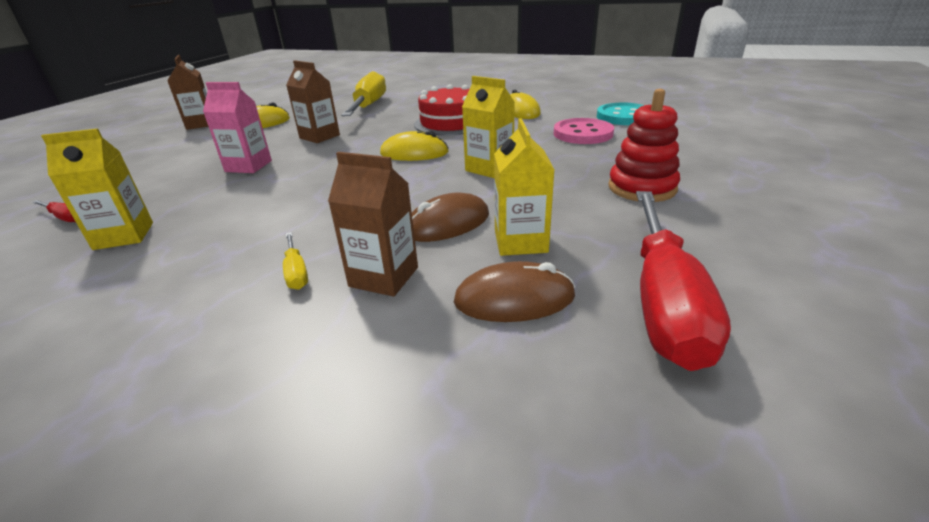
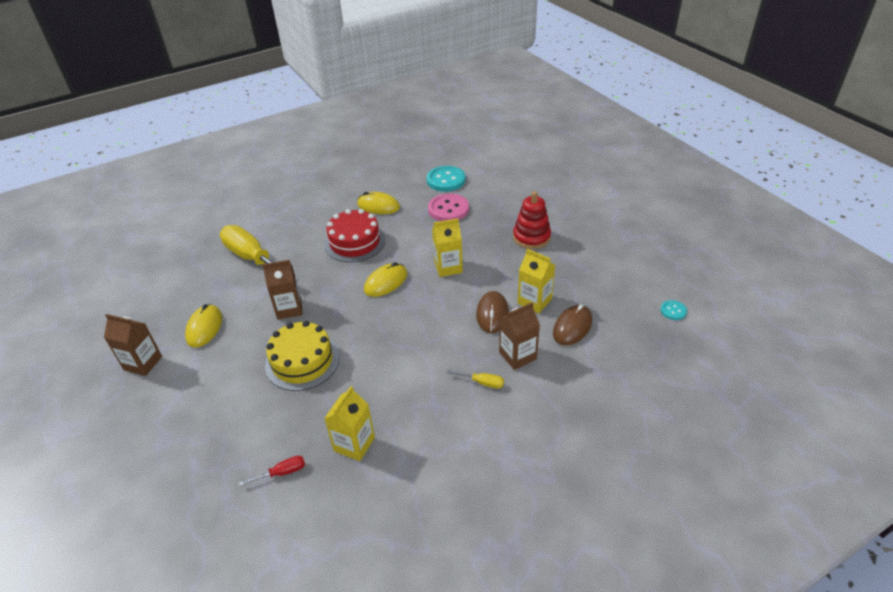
camera: 50 degrees left, 10 degrees up
(248, 166) = (302, 361): pink carton -> yellow cake
(663, 300) = (610, 292): red screwdriver -> none
(772, 417) = (673, 311): none -> turquoise button

